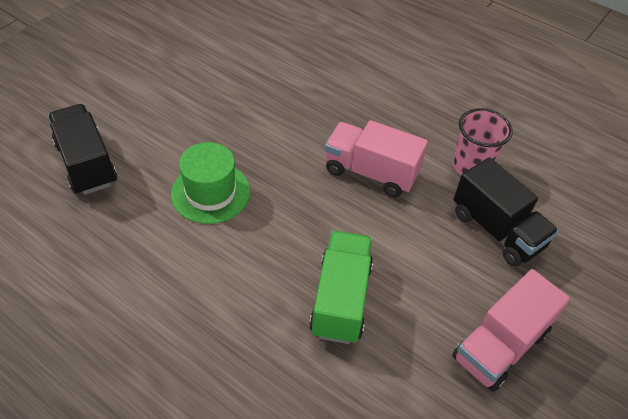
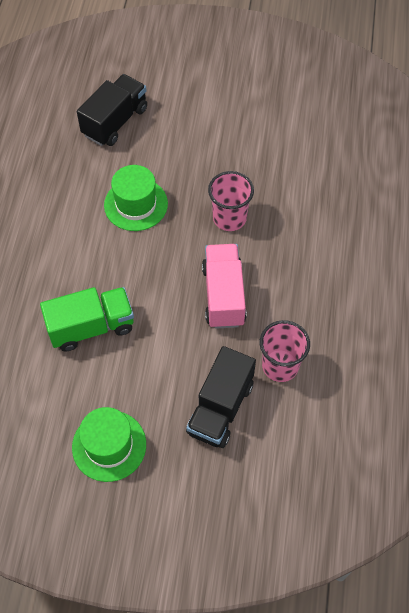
camera: 65 degrees right, 10 degrees up
(285, 130) = (229, 218): none -> pink cup
(500, 345) = (109, 445): pink truck -> green hat

